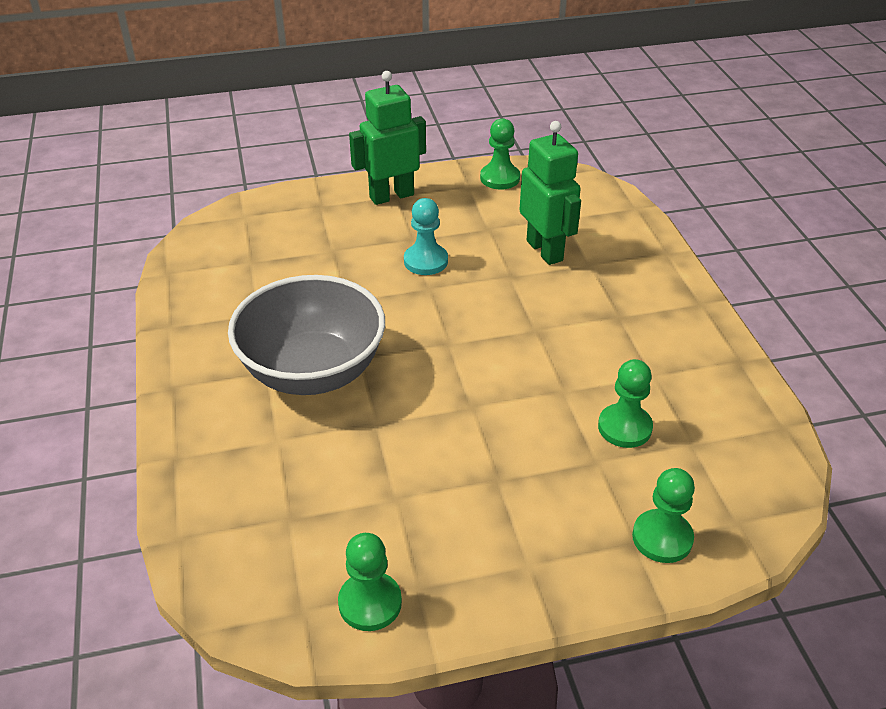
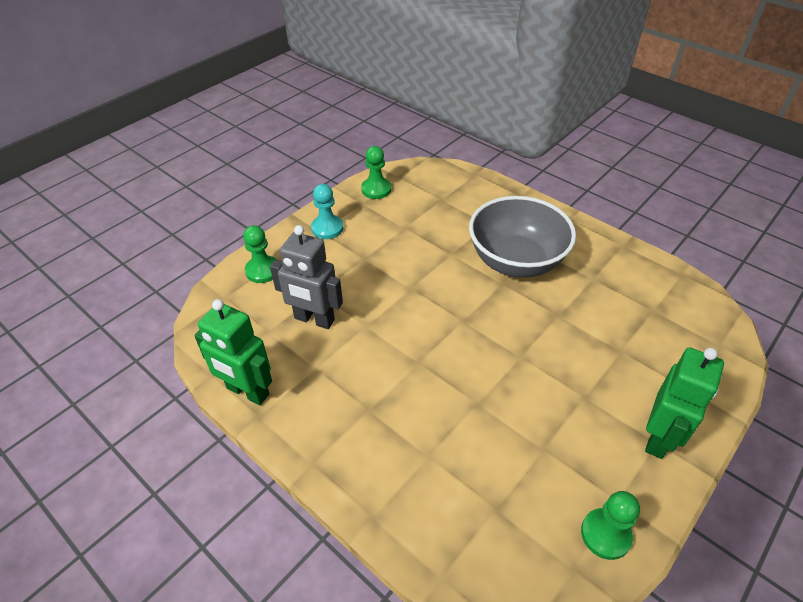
camera: 145 degrees right, 5 degrees up
(425, 261) = (549, 379): turquoise pawn -> turquoise pawn (327, 228)
(545, 250) = (476, 449): green robot -> green robot (247, 392)
(624, 427) = (314, 319): green pawn -> grey robot

